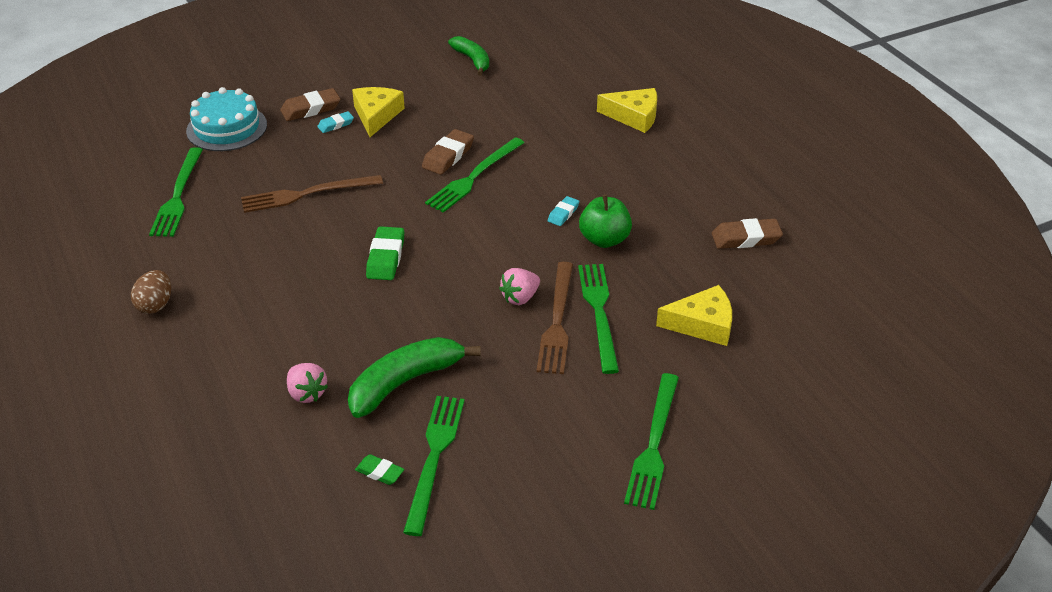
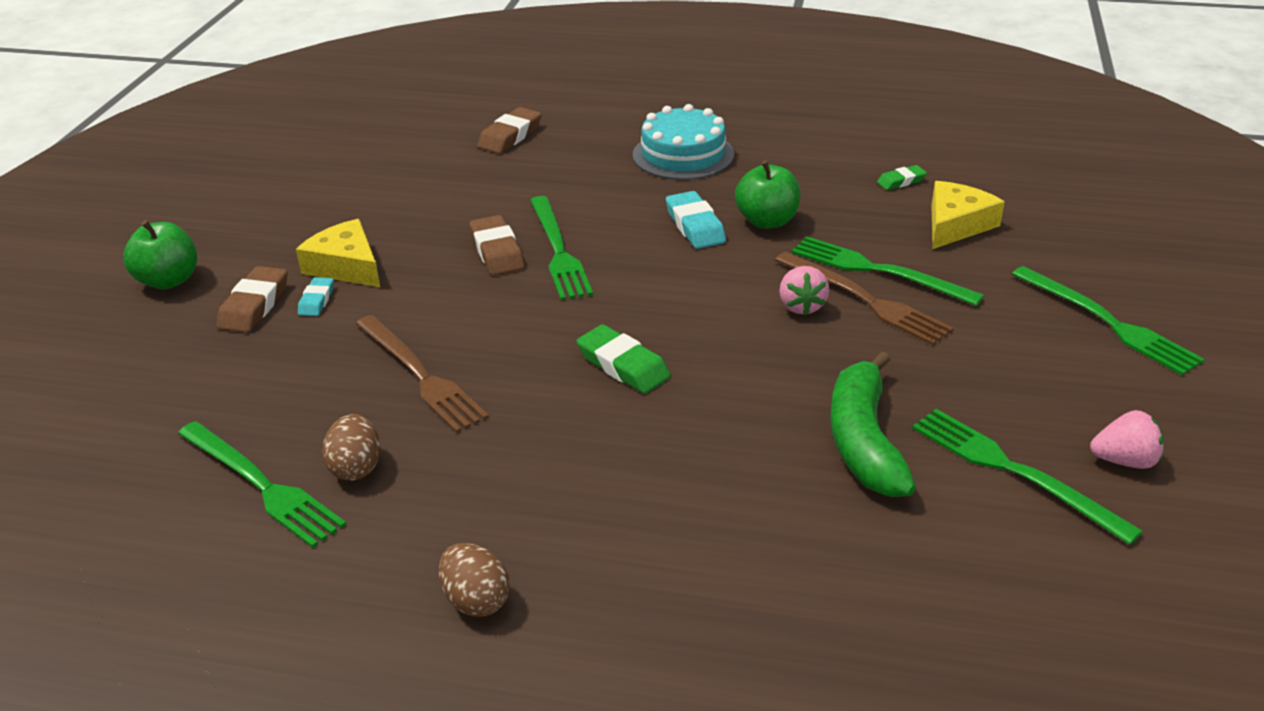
camera: 50 degrees left, 5 degrees down
(216, 215) = (356, 467): none -> brown egg
(227, 128) = (181, 385): turquoise cake -> turquoise cake (683, 155)
(304, 71) = (169, 280): none -> green apple
(306, 194) = (421, 375): brown fork -> brown fork turned 60 degrees counterclockwise
(307, 393) = (809, 527): pink strawberry -> pink strawberry (1124, 461)
(379, 472) = (1006, 523): green eraser -> green eraser (901, 181)
(472, 60) = (349, 168): green banana -> none
(563, 214) = (695, 226): turquoise eraser -> turquoise eraser, size x1.67
(634, 116) = (594, 127): yellow cheese -> none
(746, 238) = (856, 153): brown eraser -> brown eraser (510, 136)

